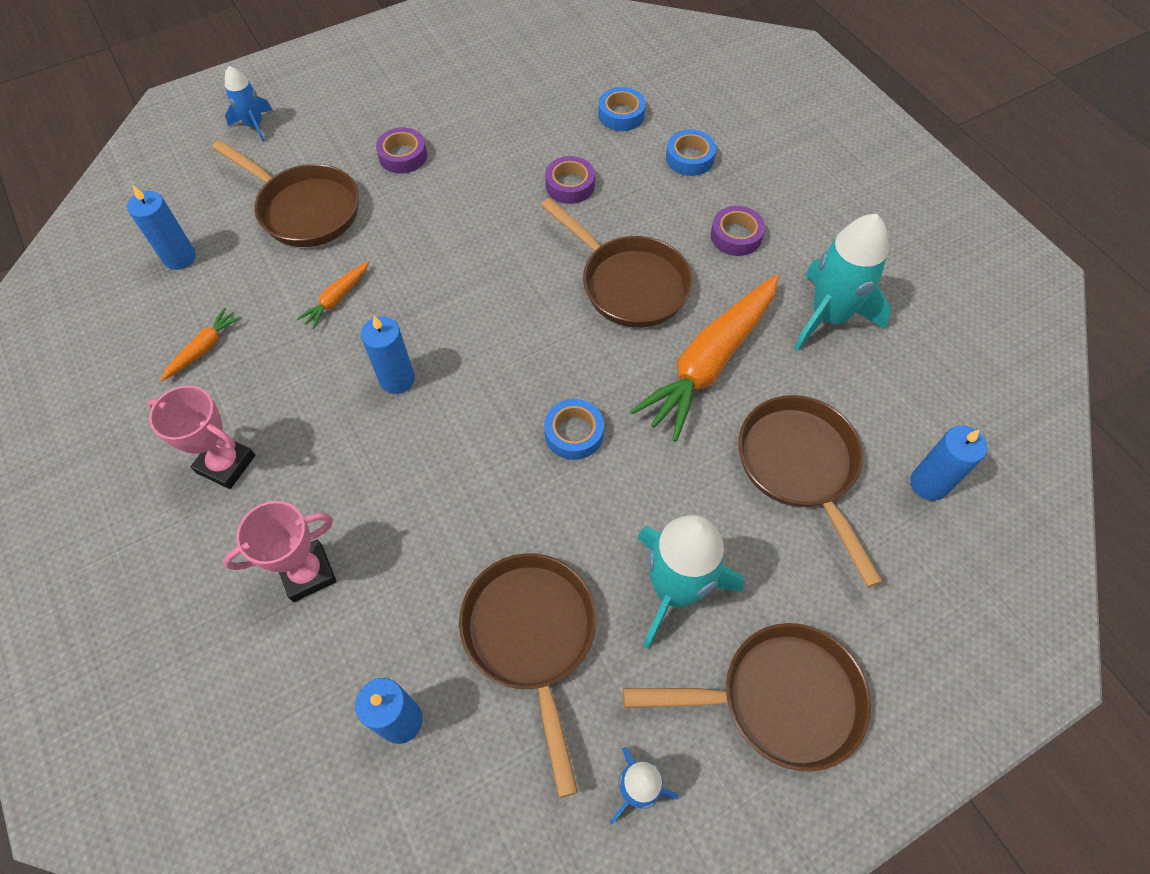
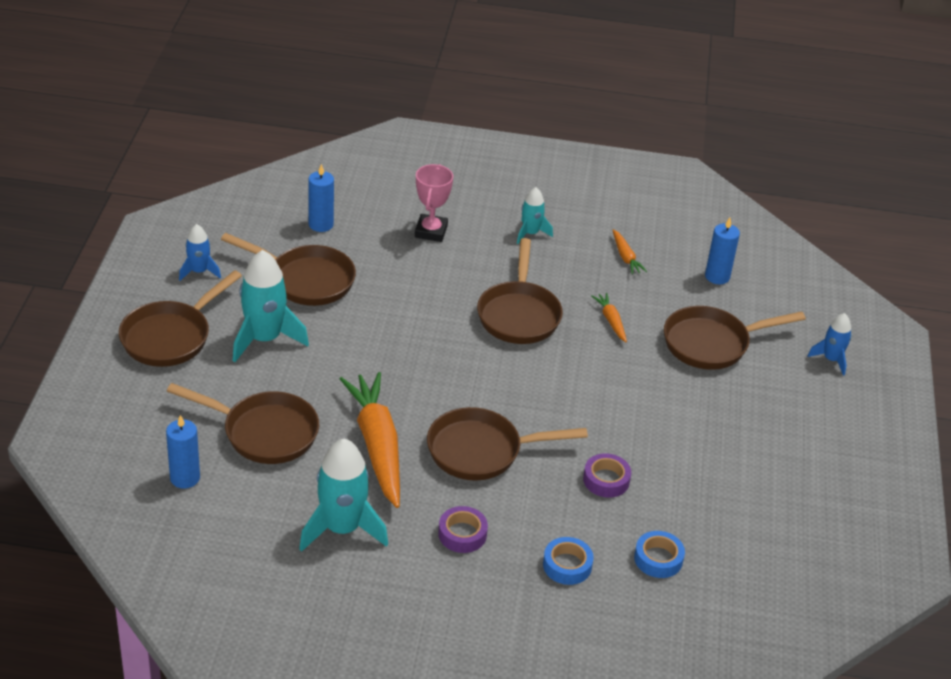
camera: 125 degrees right, 20 degrees down
(226, 464) = (530, 233): pink trophy -> turquoise rocket
(397, 379) = (519, 314): blue candle -> brown pan
(403, 156) = (725, 413): purple tape -> none
(574, 433) = (399, 359): blue tape -> none

